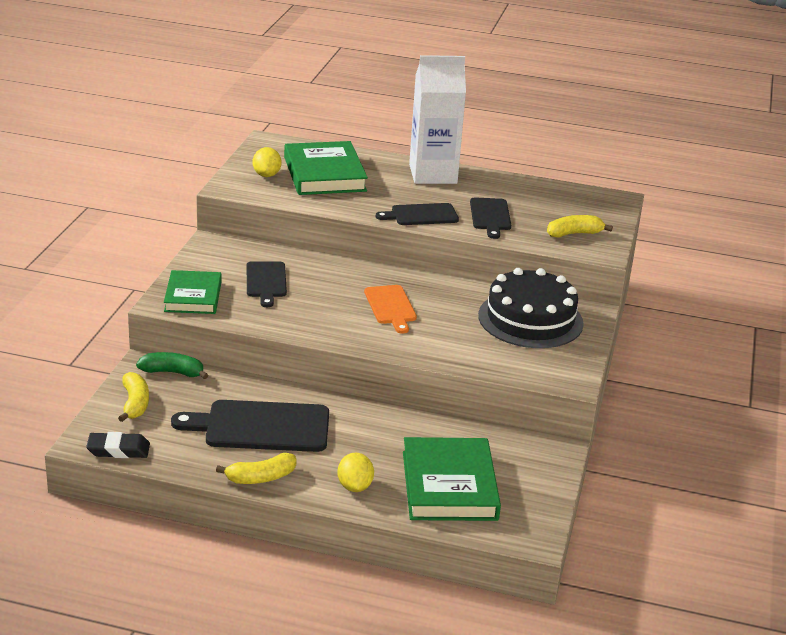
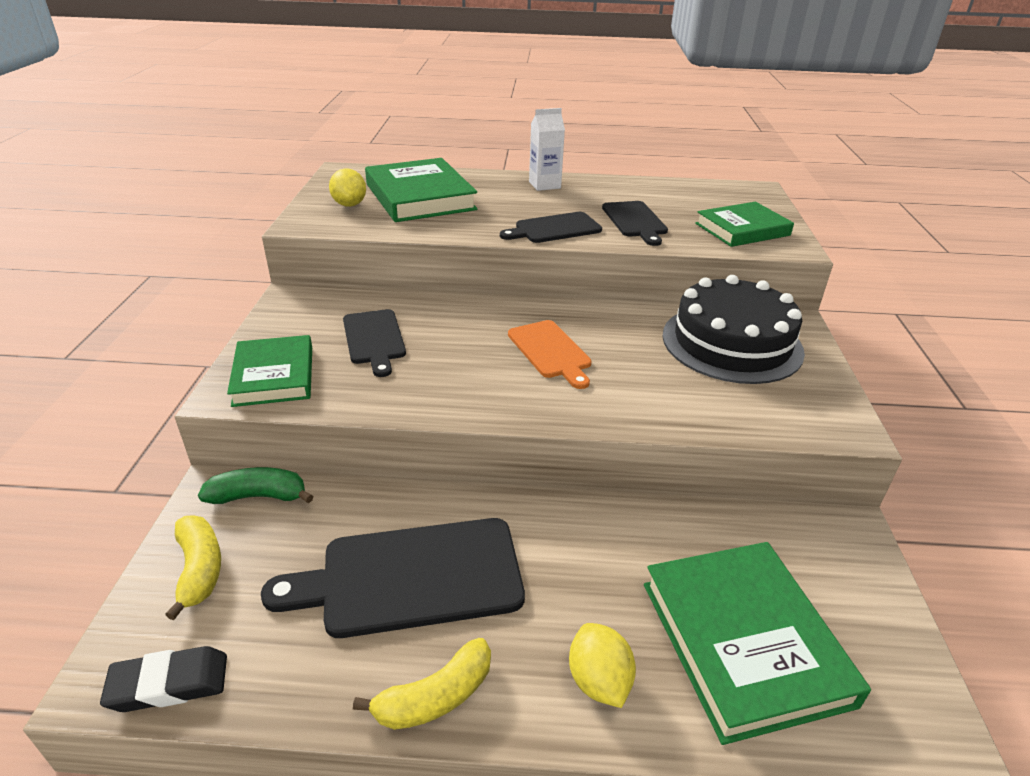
camera: 10 degrees left, 5 degrees up
(433, 174) = (544, 185): white carton -> white carton, size x0.51
(574, 234) = (742, 229): yellow banana -> green book

